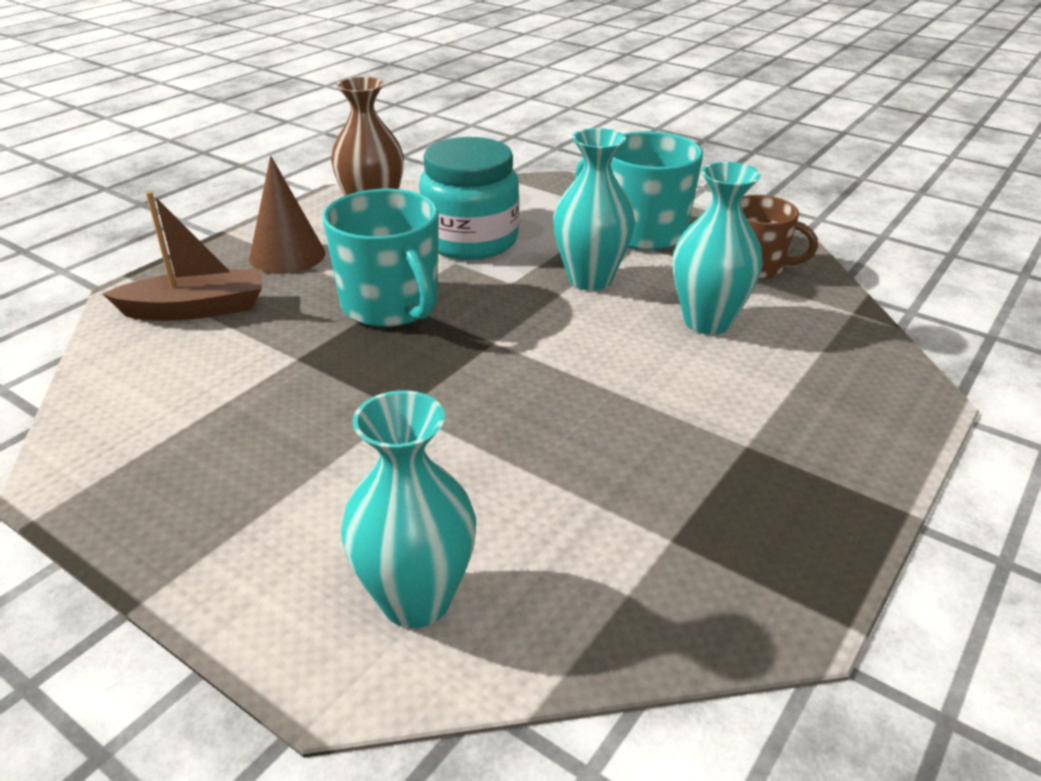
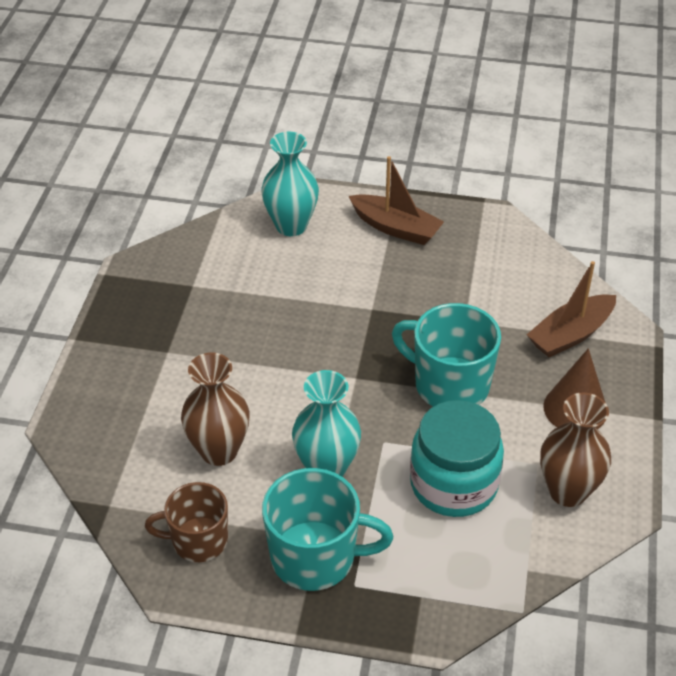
camera: 155 degrees right, 10 degrees up
(235, 522) = (396, 228): none -> brown boat
(707, 322) = (219, 451): turquoise vase -> brown vase

